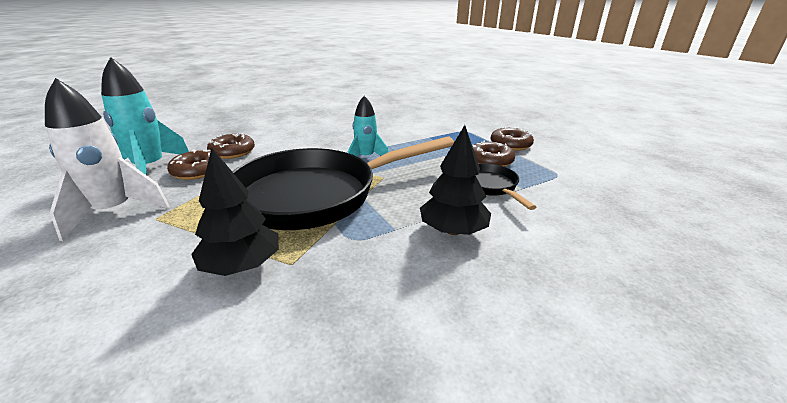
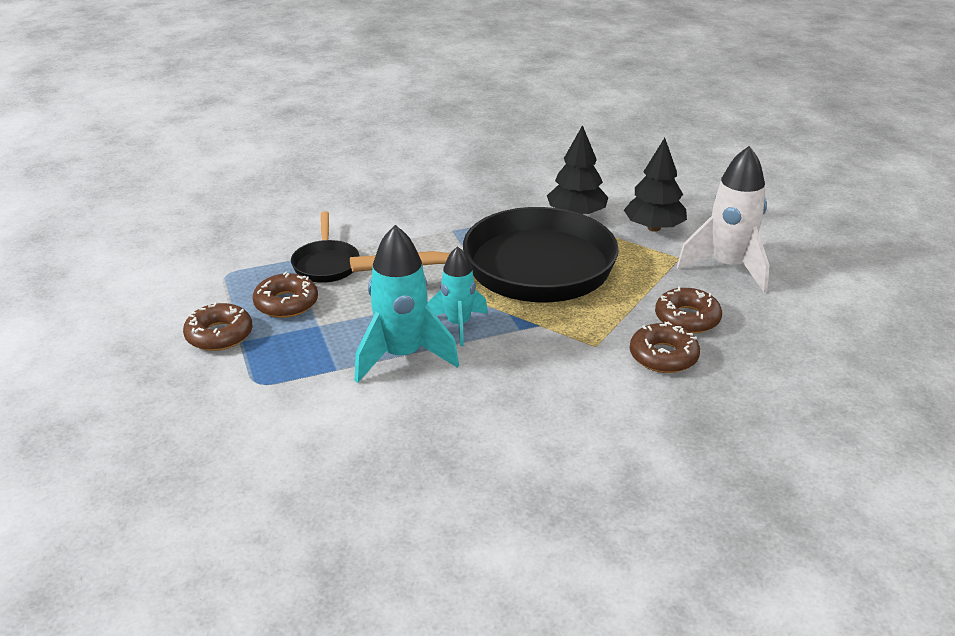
camera: 170 degrees left, 5 degrees up
(150, 168) = (756, 329): turquoise rocket -> turquoise rocket (402, 356)
(453, 231) = (401, 224): black tree -> black tree (654, 228)

